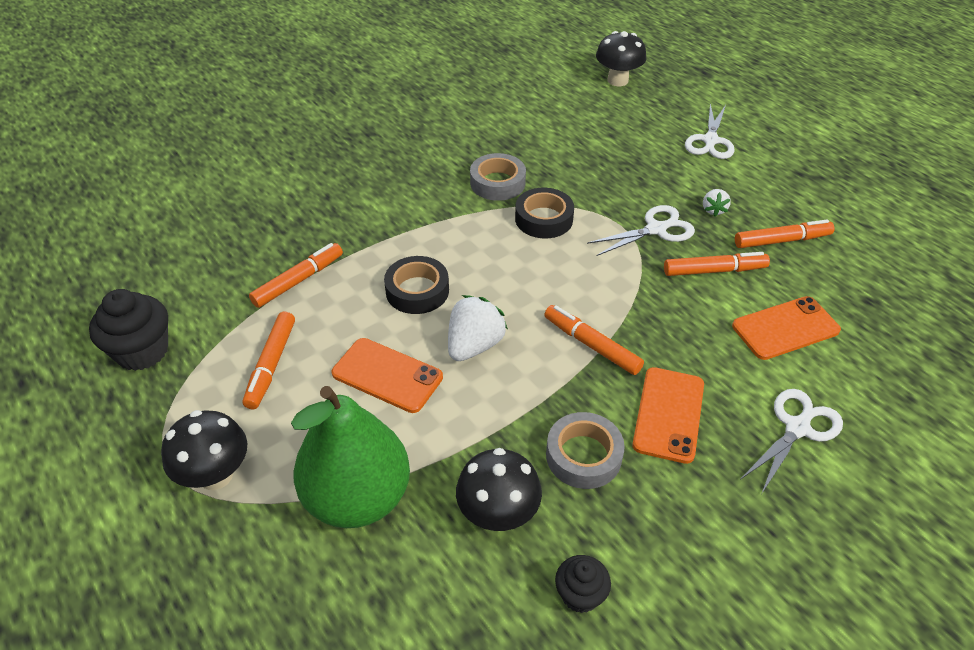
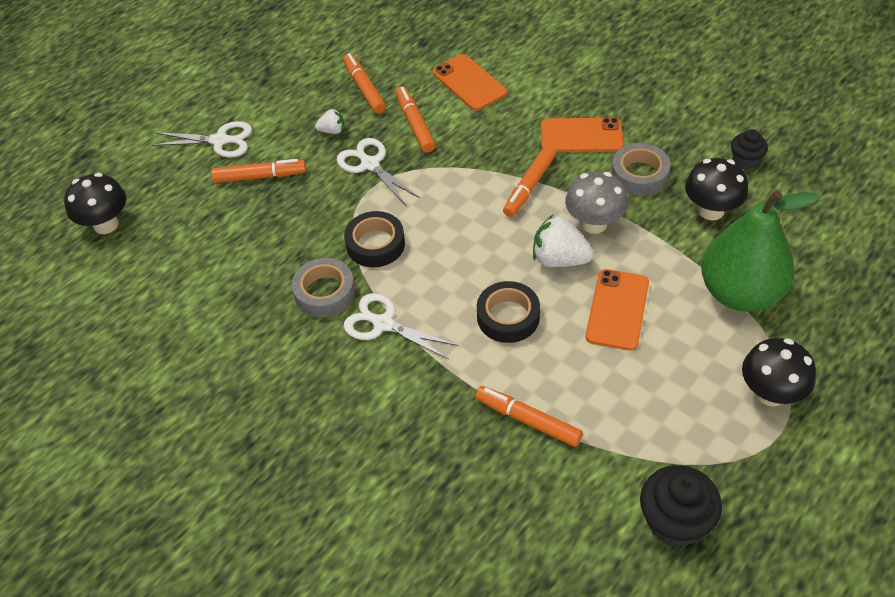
camera: 100 degrees left, 5 degrees up
(271, 365) = (643, 400): orange marker -> orange marker (260, 176)
(515, 388) = (594, 224): none -> grey mushroom
(797, 427) = (564, 74): white scissors -> white scissors (382, 324)

